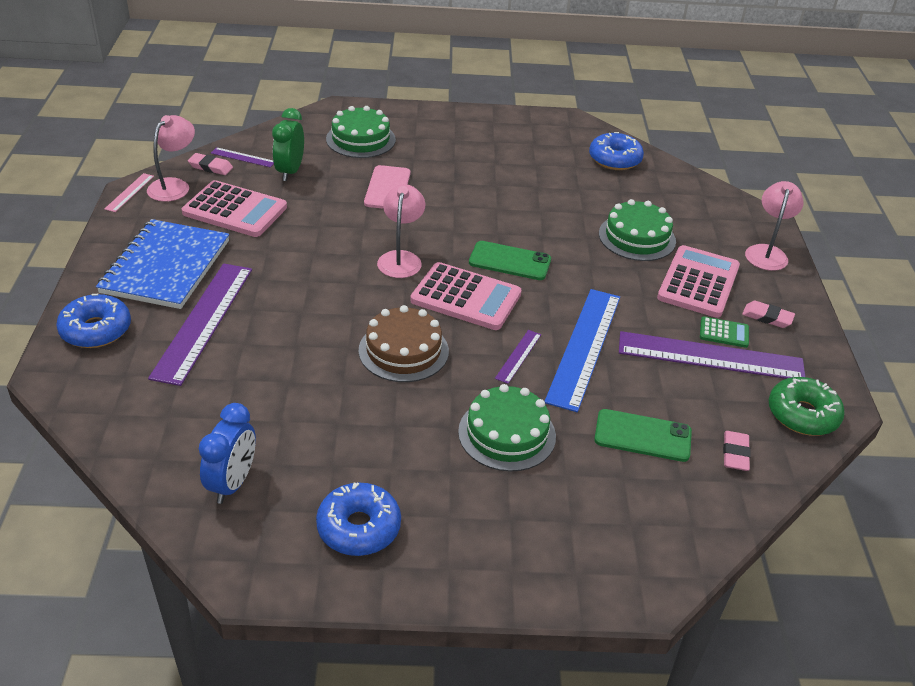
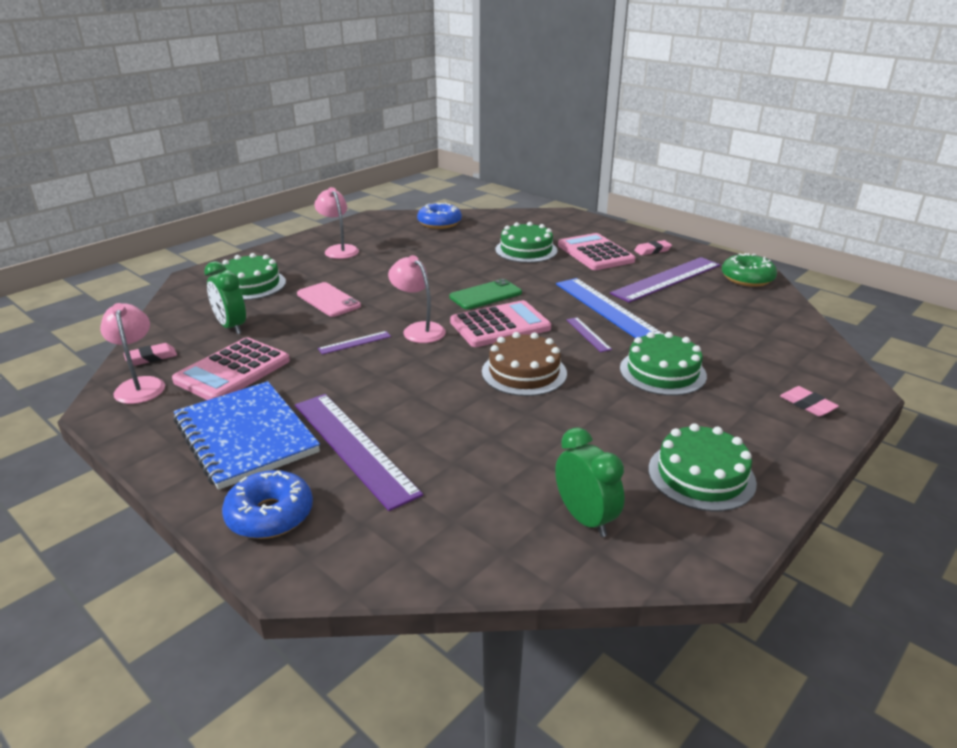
camera: 45 degrees left, 10 degrees down
(129, 192) = (101, 412): pink ruler -> none
(232, 483) = (585, 518): blue clock -> green clock
(235, 210) = (232, 371): pink calculator -> pink calculator turned 150 degrees clockwise
(243, 157) = (170, 338): purple ruler -> purple ruler (355, 342)
(359, 527) = (701, 475): blue donut -> green cake
(642, 436) = (715, 329): green phone -> none
(724, 333) = (650, 267): green calculator -> none
(735, 454) = (761, 310): pink eraser -> pink eraser (807, 404)
(767, 252) = (595, 226): pink lamp -> pink lamp (339, 250)

